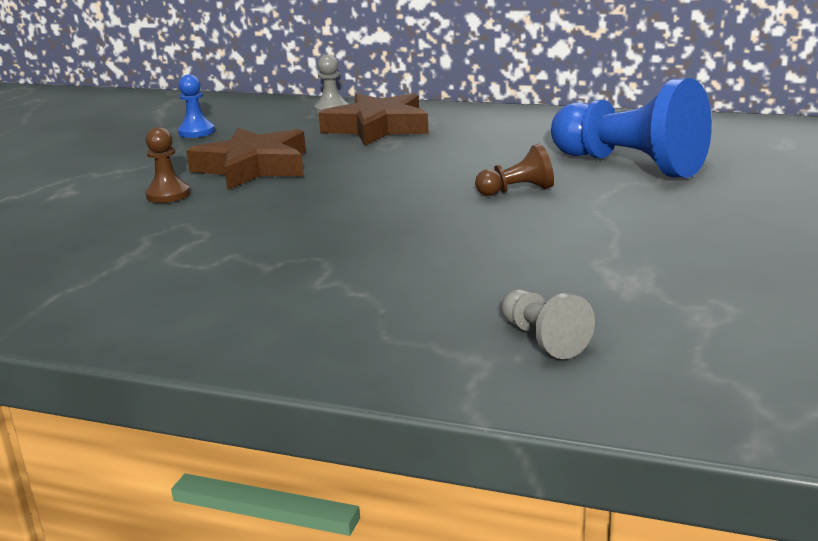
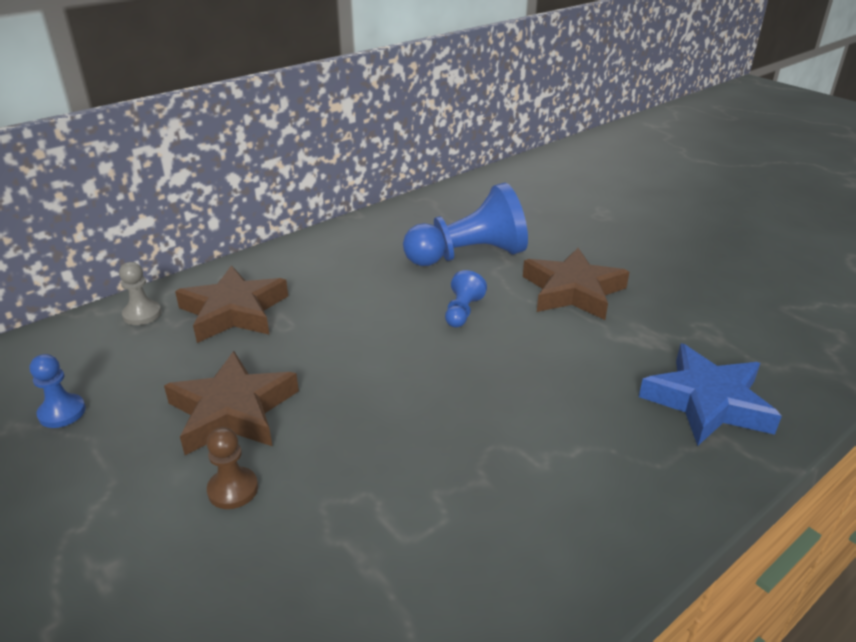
camera: 60 degrees left, 10 degrees up
(517, 191) = (462, 312): brown pawn -> blue pawn
(543, 339) = (707, 402): grey pawn -> blue star
(656, 223) = (573, 291): none -> brown star

